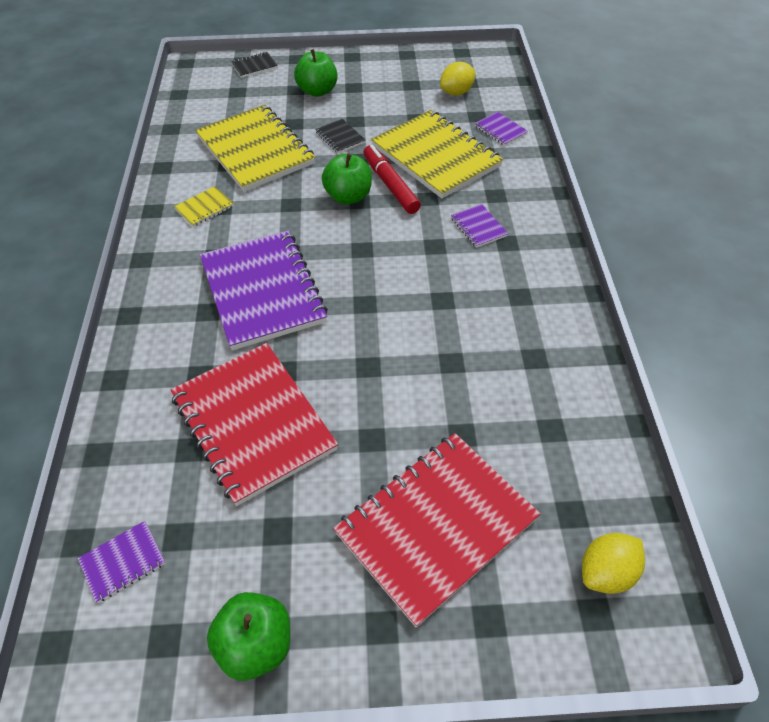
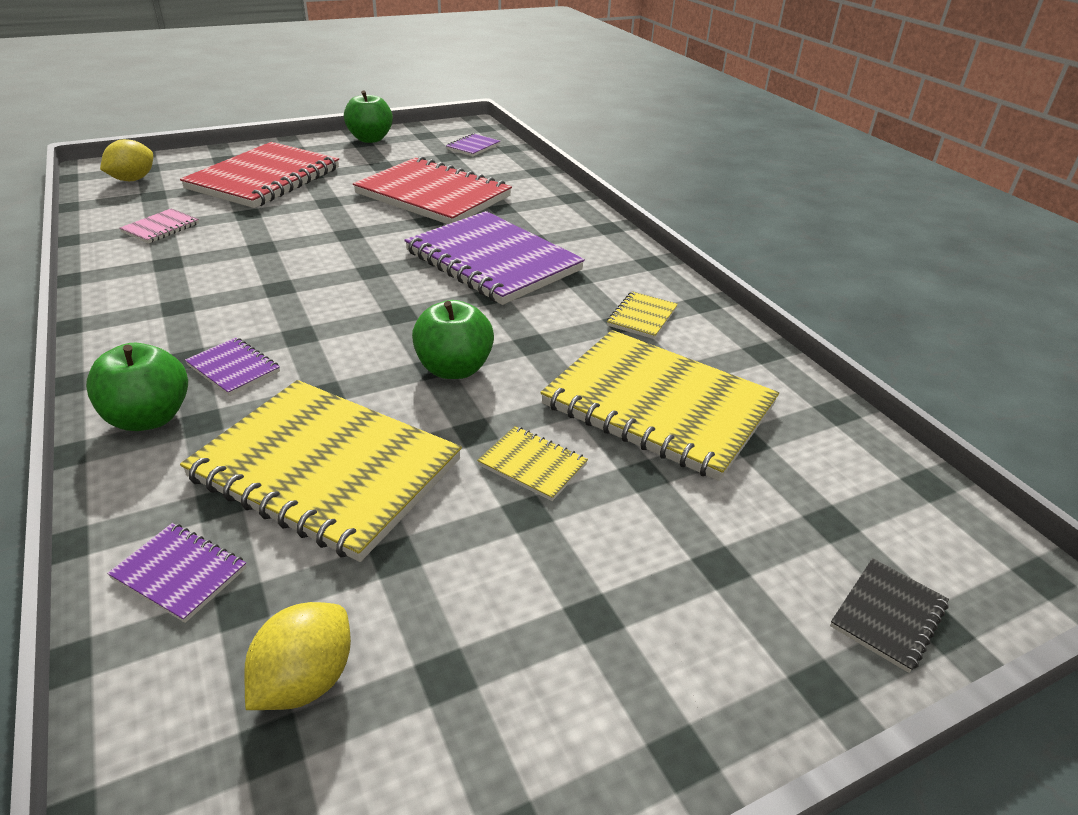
camera: 155 degrees right, 15 degrees down
(317, 91) = (667, 574): green apple -> green apple (149, 418)
(340, 137) = (532, 465): black notebook -> yellow notebook
(390, 185) = (394, 399): red marker -> none
(550, 424) = (161, 228): none -> pink notebook

